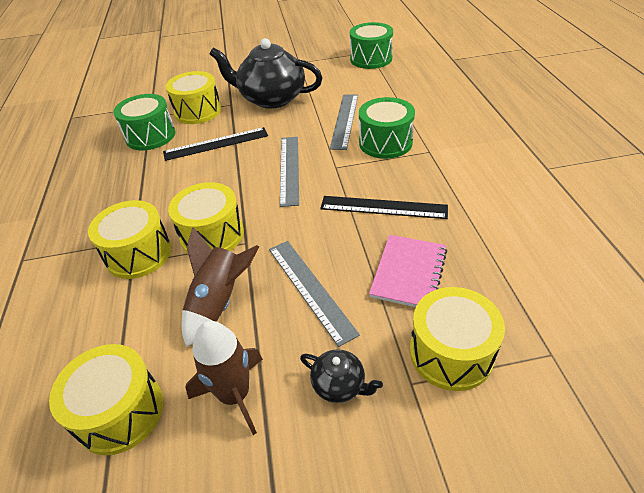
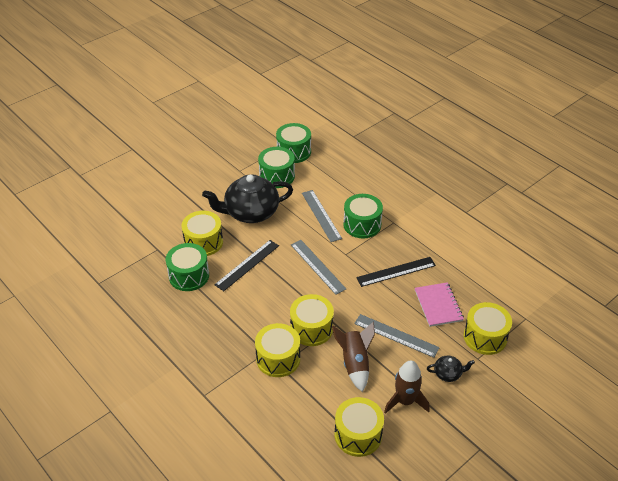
camera: 35 degrees left, 0 degrees up
(332, 75) = (277, 176): none -> green drum

